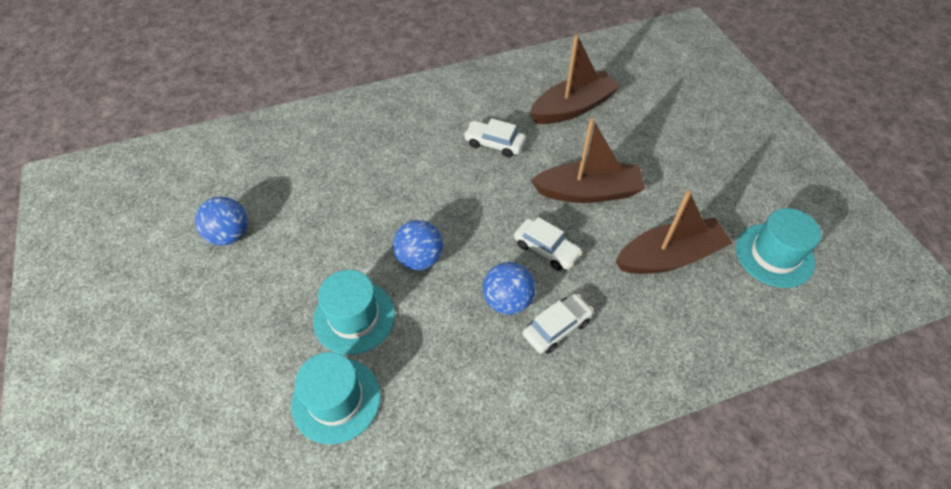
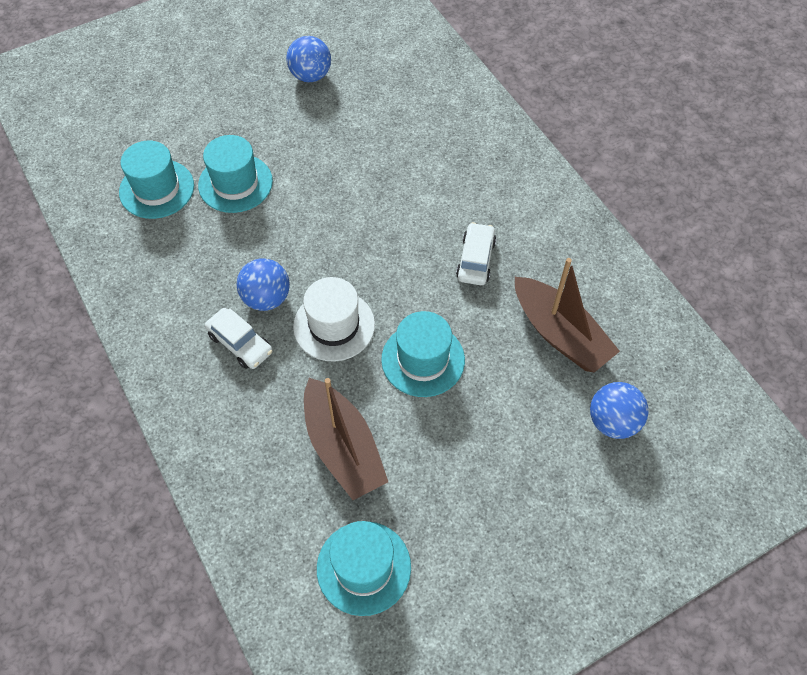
camera: 80 degrees right, 5 degrees up
(419, 259) = (305, 219): blue ball -> blue ball (613, 421)
(546, 249) = (334, 325): white car -> white hat
(588, 192) = (423, 359): brown boat -> turquoise hat

